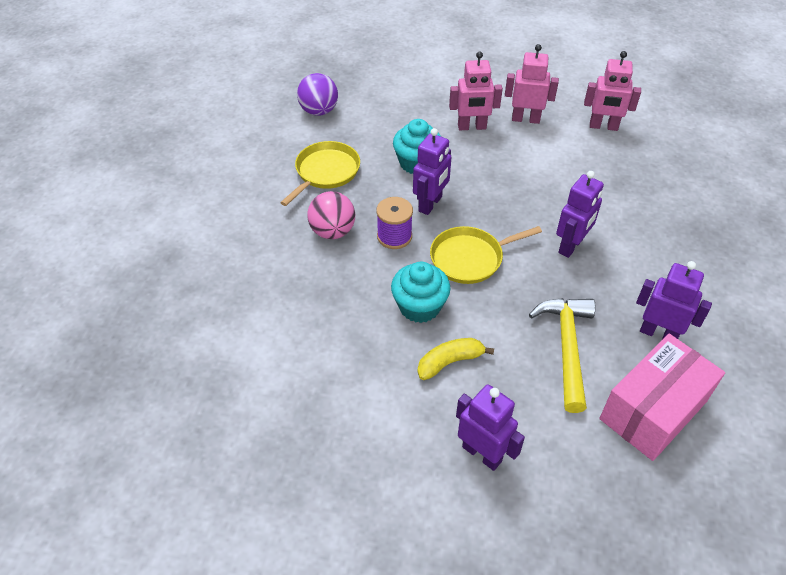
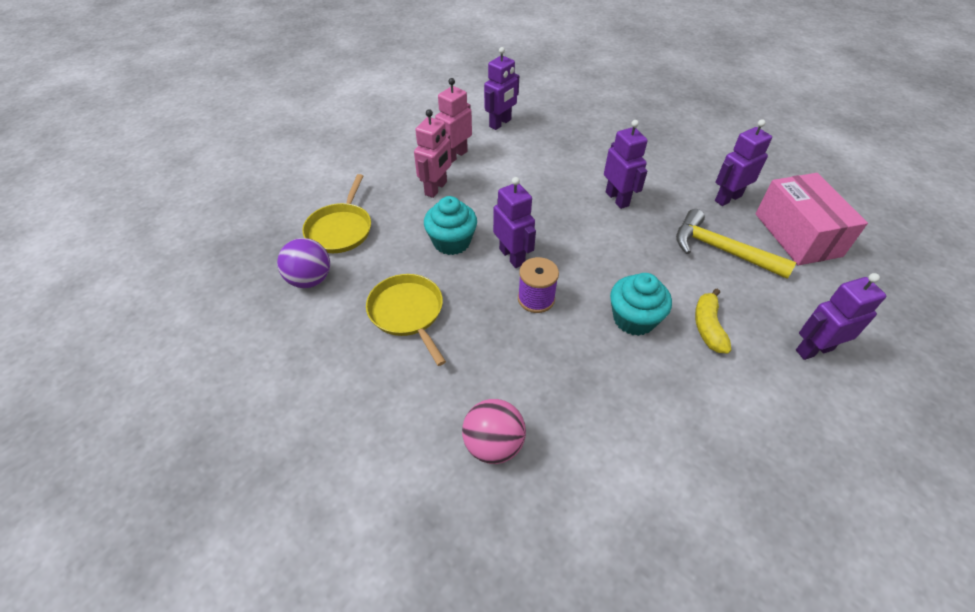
camera: 60 degrees left, 0 degrees up
(332, 231) = (497, 342): pink ball -> pink ball (493, 444)
(470, 258) = (595, 261): yellow pan -> yellow pan (340, 229)
(603, 126) = (500, 123): pink robot -> purple robot

